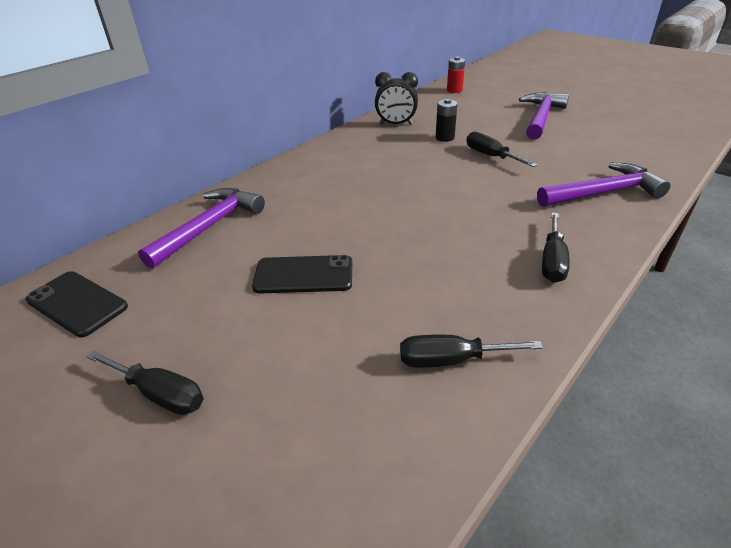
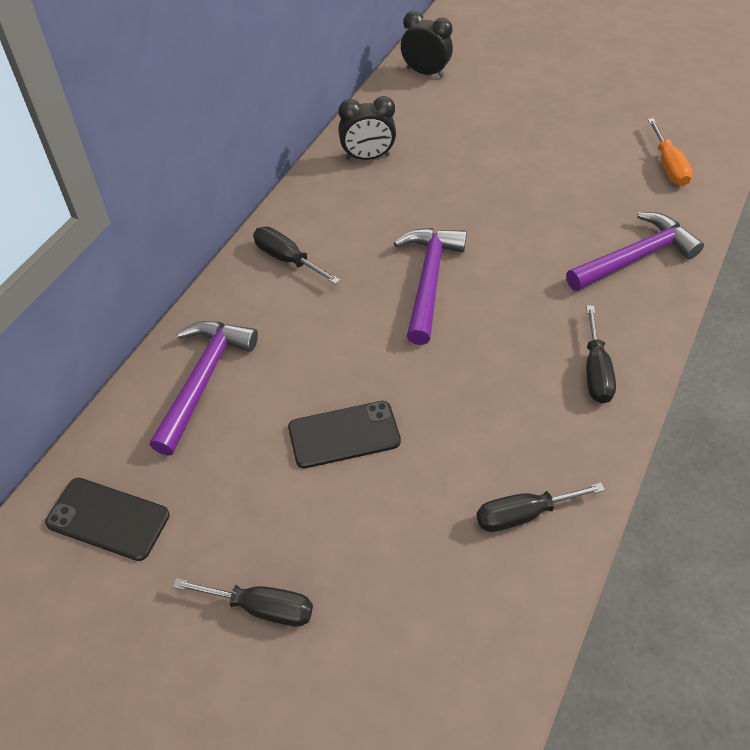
camera: 15 degrees left, 15 degrees up
(444, 138) = (437, 178): black battery -> none
(454, 90) = (425, 72): red battery -> black clock
(491, 156) = (500, 208): black screwdriver -> black screwdriver (287, 259)
(541, 117) = (547, 123): purple hammer -> purple hammer (428, 280)
(640, 145) = (668, 166): none -> orange screwdriver

